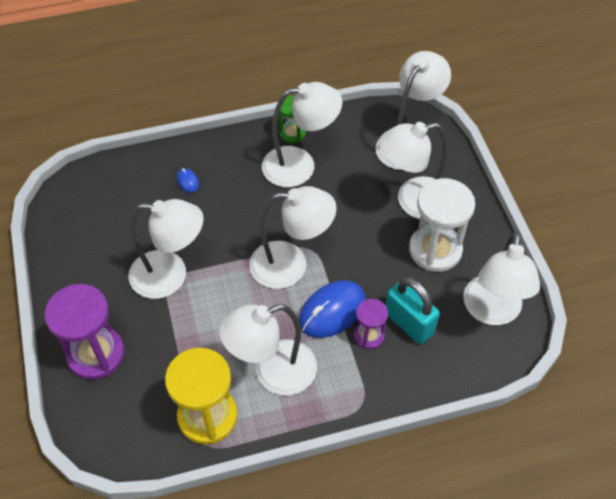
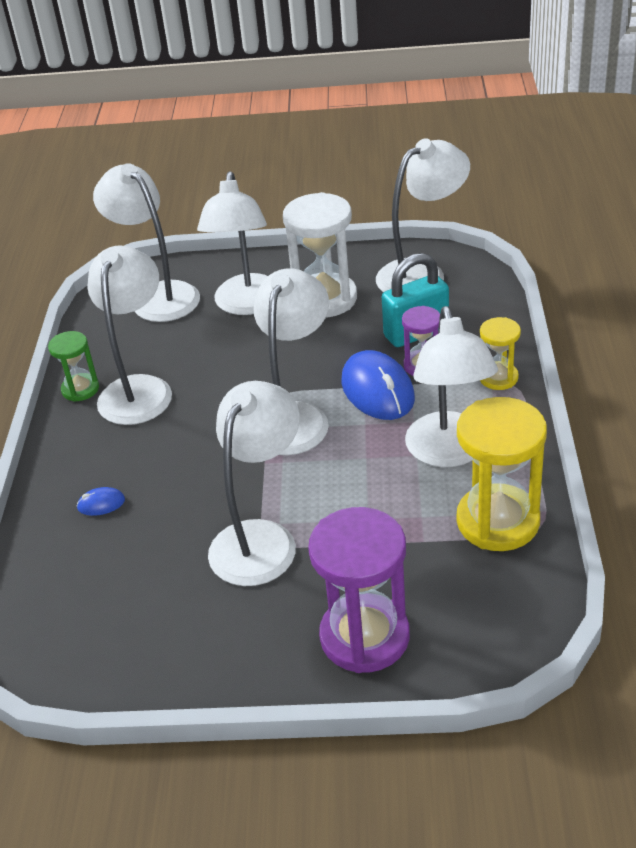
camera: 70 degrees left, 15 degrees down
(367, 392) = (498, 378): none -> yellow hourglass
(491, 312) = (422, 273): white lamp -> white lamp turned 60 degrees counterclockwise

